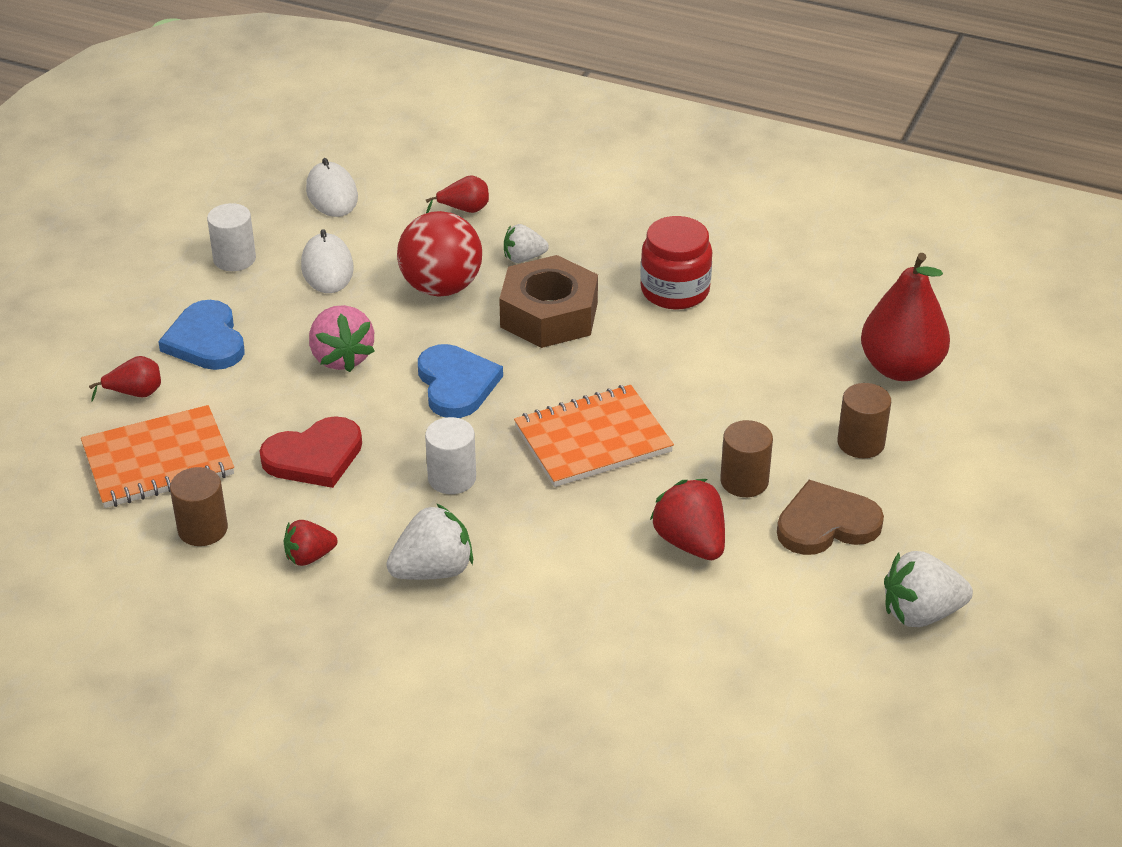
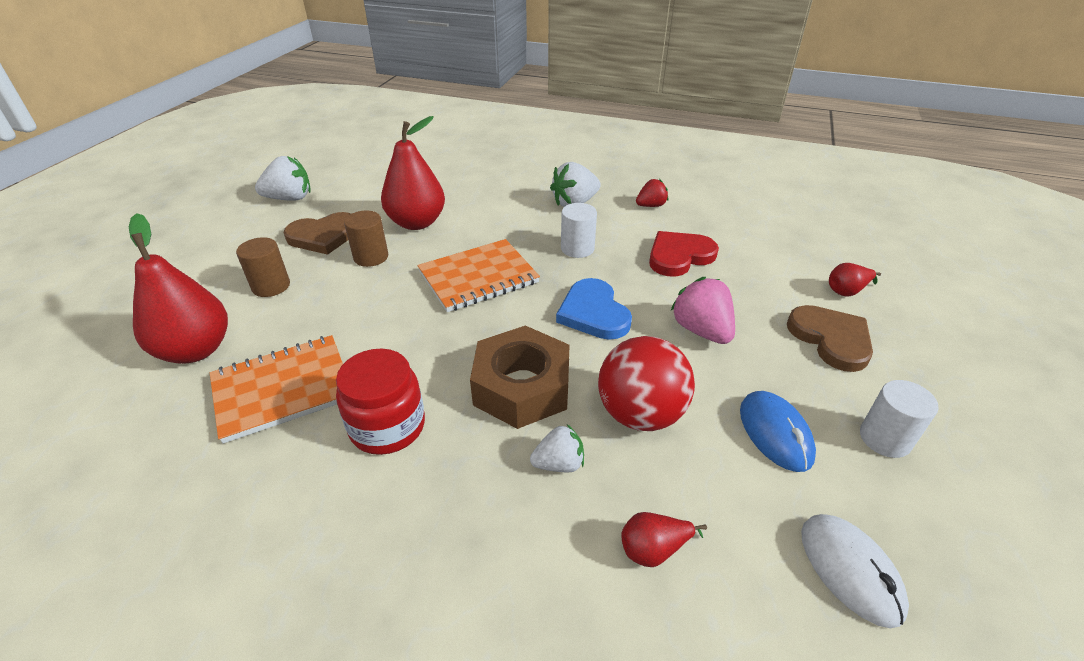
camera: 175 degrees right, 0 degrees up
(158, 460) = (785, 248): orange notebook -> orange notebook (283, 389)
(202, 529) = (724, 215): brown cylinder -> none
(206, 340) = (831, 339): blue heart -> brown heart
(327, 267) = (775, 433): white mouse -> blue mouse
(690, 542) = (417, 223): red strawberry -> red pear

